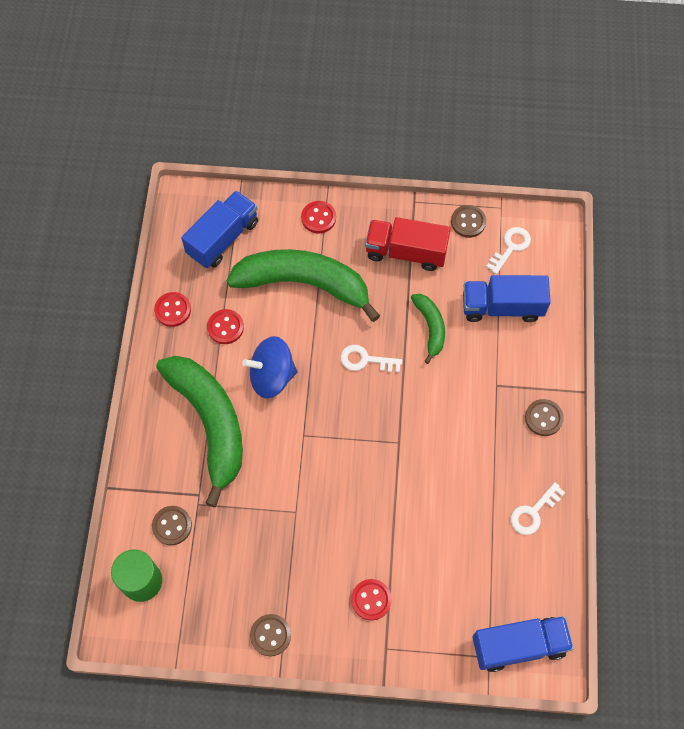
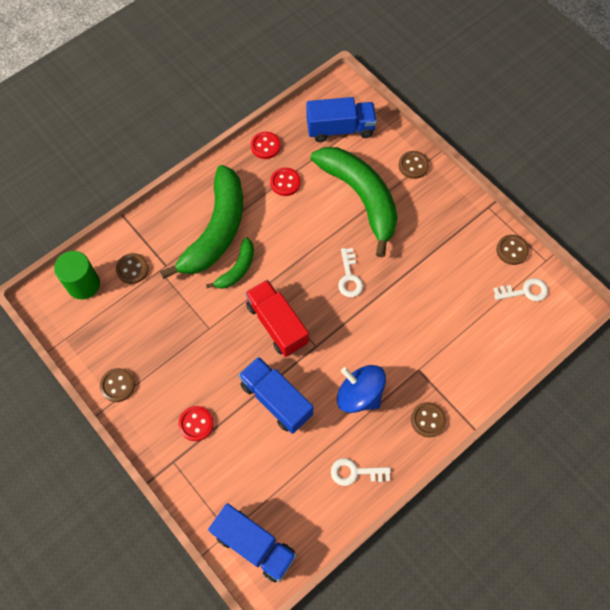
camera: 45 degrees right, 0 degrees up
(272, 376) = (281, 235): blue spinning top -> blue spinning top (359, 395)
(318, 218) = (413, 165): red button -> brown button
(365, 360) = (349, 277): white key -> white key turned 150 degrees counterclockwise
(406, 252) = (448, 234): red truck -> red truck (277, 324)
(430, 327) = (413, 294): green banana -> green banana (237, 269)
(502, 307) = (477, 324): blue truck -> blue truck (276, 399)

